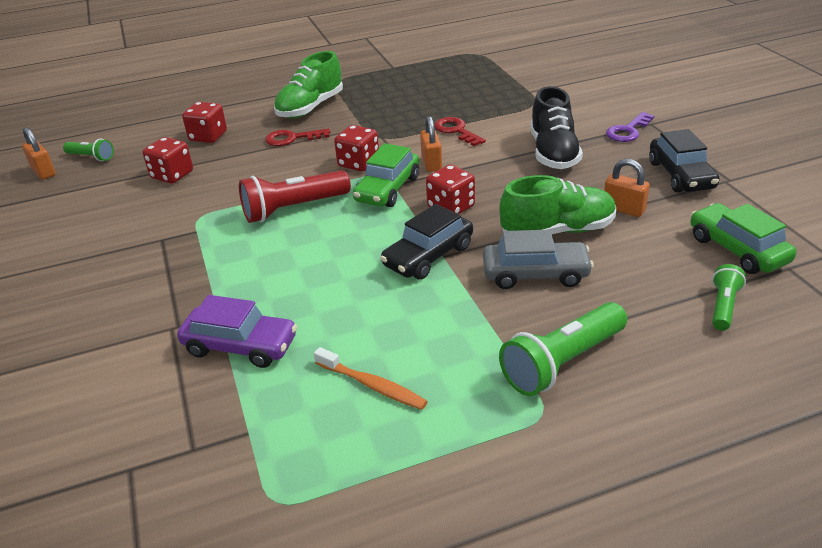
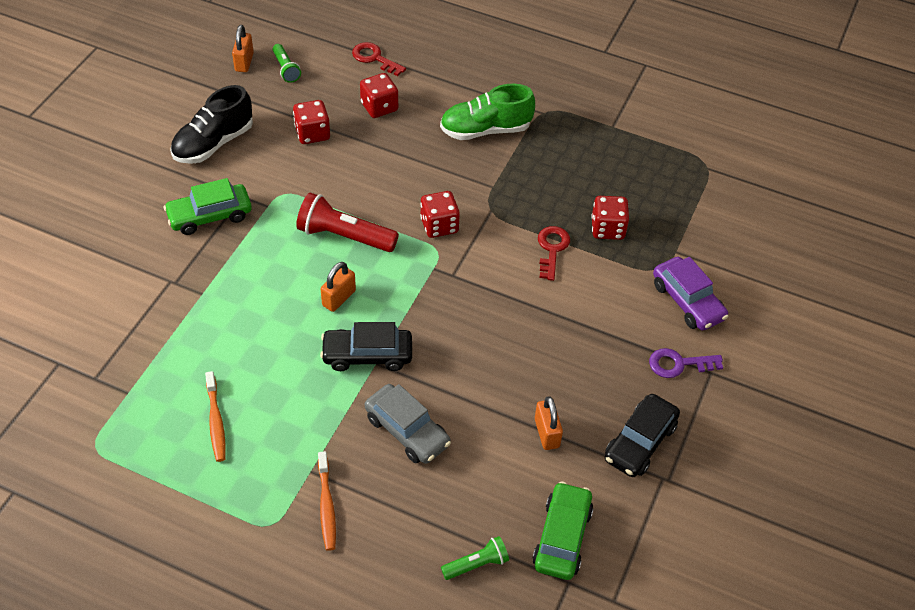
camera: 40 degrees right, 15 degrees up
(240, 346) = (188, 328): purple car -> purple car (687, 301)
(292, 138) = (429, 157): red key -> red key (374, 58)
(388, 189) = (423, 270): green car -> green car (210, 216)
(431, 163) = (486, 269): orange padlock -> orange padlock (339, 298)
(451, 207) = (439, 325): red dice -> red dice (607, 229)
(553, 153) = (585, 336): black shoe -> black shoe (213, 143)
(558, 231) = (474, 410): green shoe -> none
(562, 363) = (326, 506): green flashlight -> orange toothbrush

